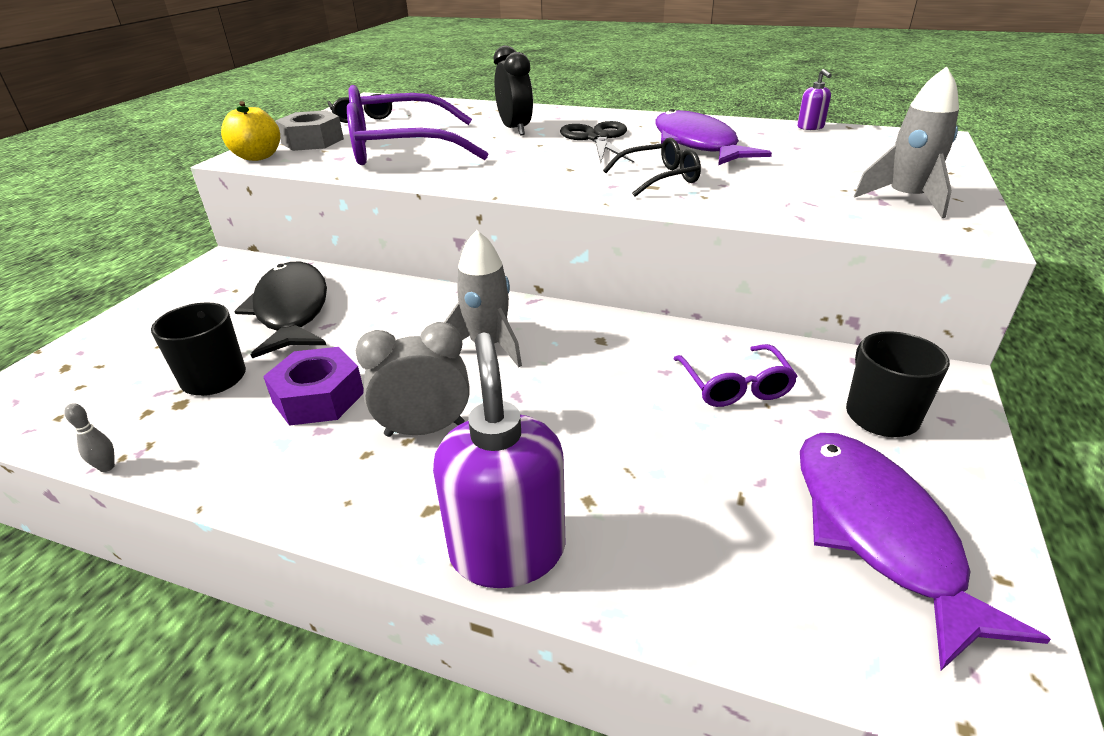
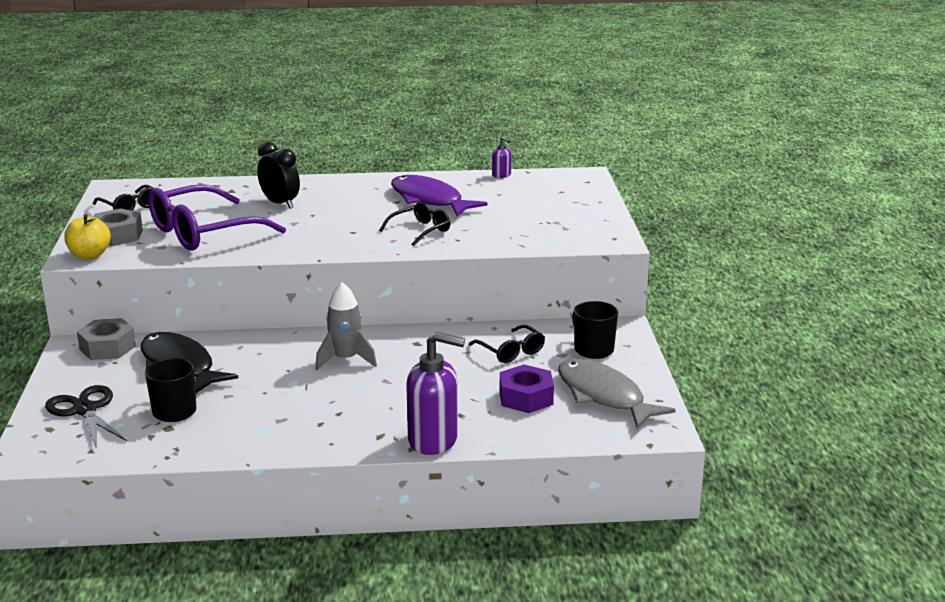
camera: 25 degrees left, 10 degrees down
(107, 467) = (164, 462): grey bowling pin -> none
(249, 270) = (107, 347): none -> grey nut
(318, 397) = (260, 406): purple nut -> purple nut (526, 397)
(425, 429) = (345, 406): grey clock -> none
(507, 551) = (433, 440): purple soap dispenser -> purple soap dispenser turned 135 degrees clockwise
(597, 138) = (352, 204): black scissors -> black scissors (85, 410)
(735, 386) = (511, 351): purple glasses -> black glasses
(878, 532) = (604, 396): purple fish -> grey fish
(906, 199) = (577, 225): grey rocket -> none

